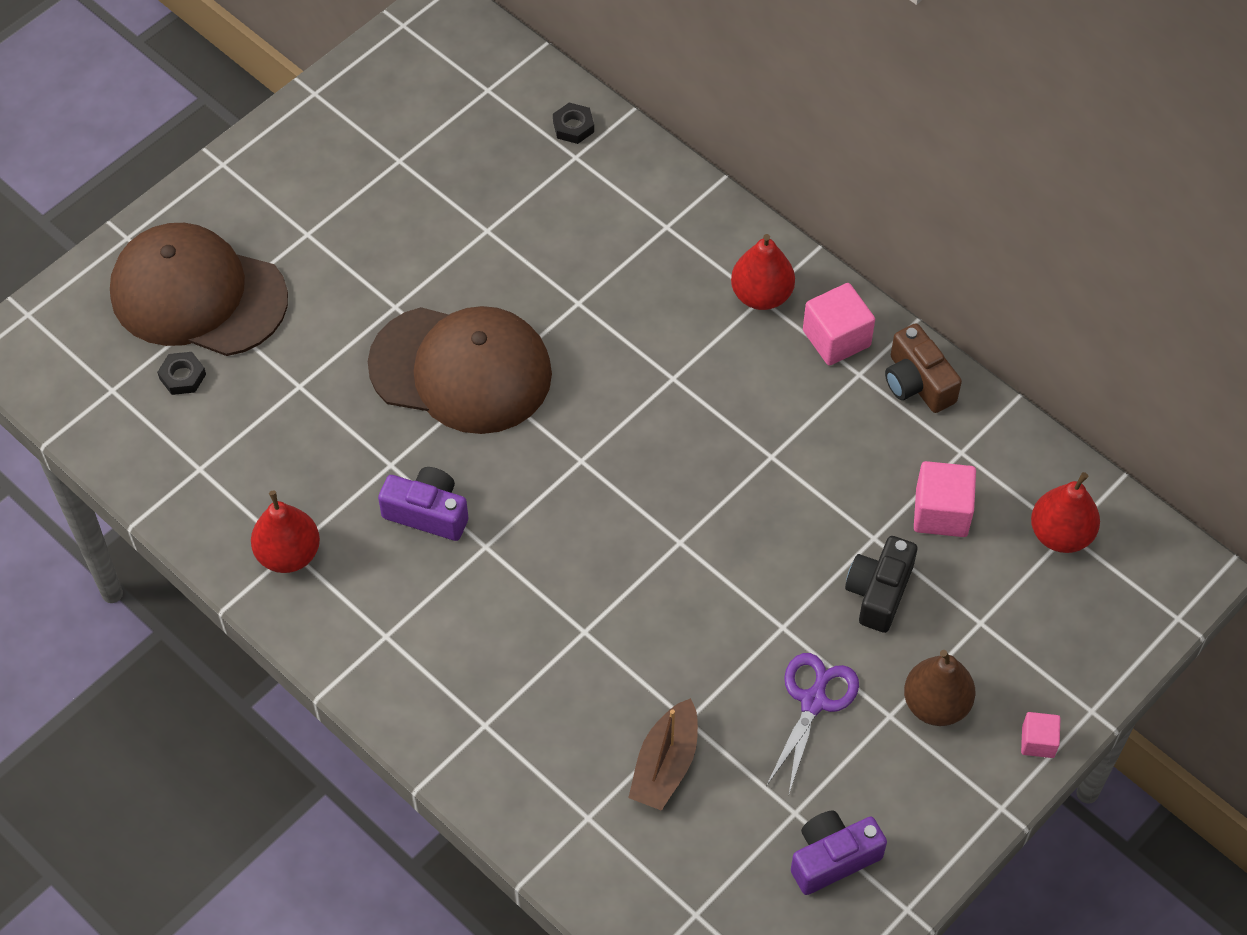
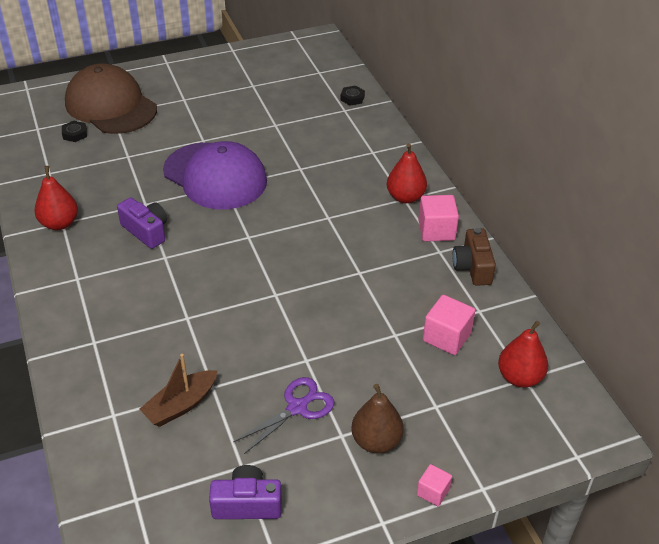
camera: 25 degrees right, 15 degrees down
(461, 370) = (215, 176): brown cap -> purple cap
(879, 592) = (379, 364): black camera -> none

